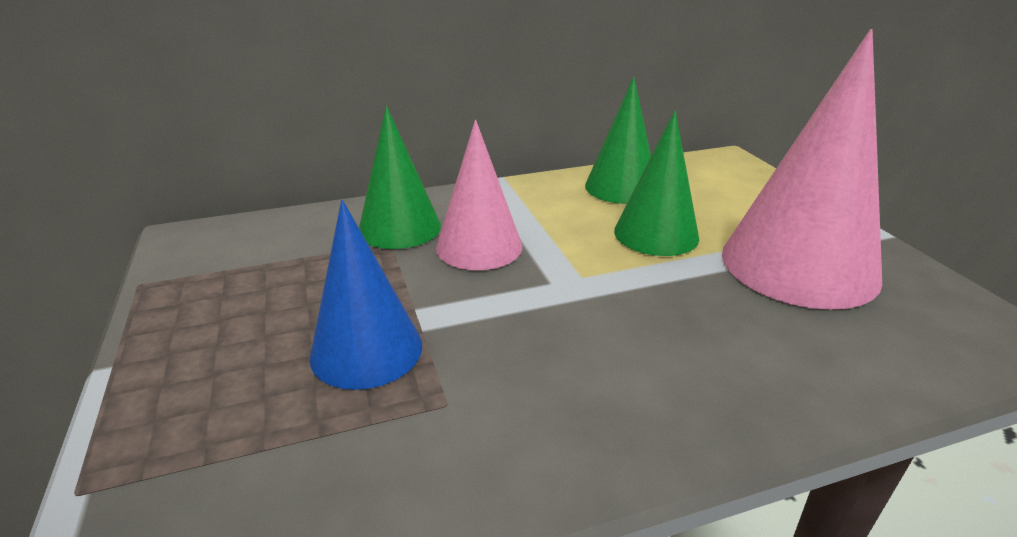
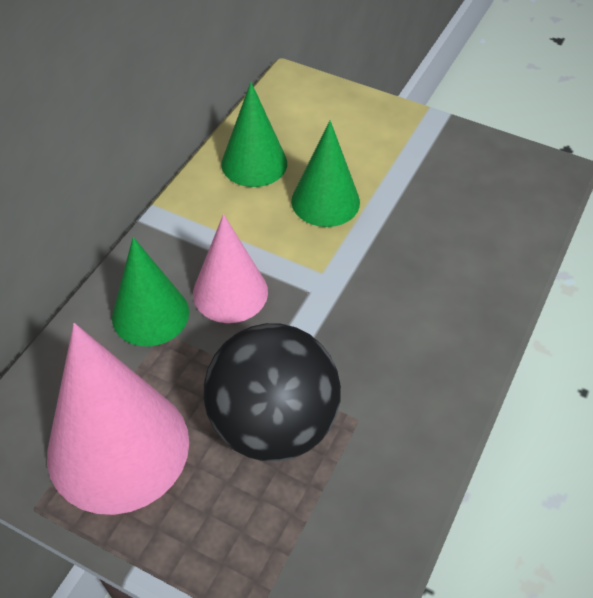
camera: 45 degrees left, 20 degrees up
(366, 350) = (273, 424): blue cone -> black ball
(798, 265) = (425, 177): pink cone -> pink cone (118, 447)

